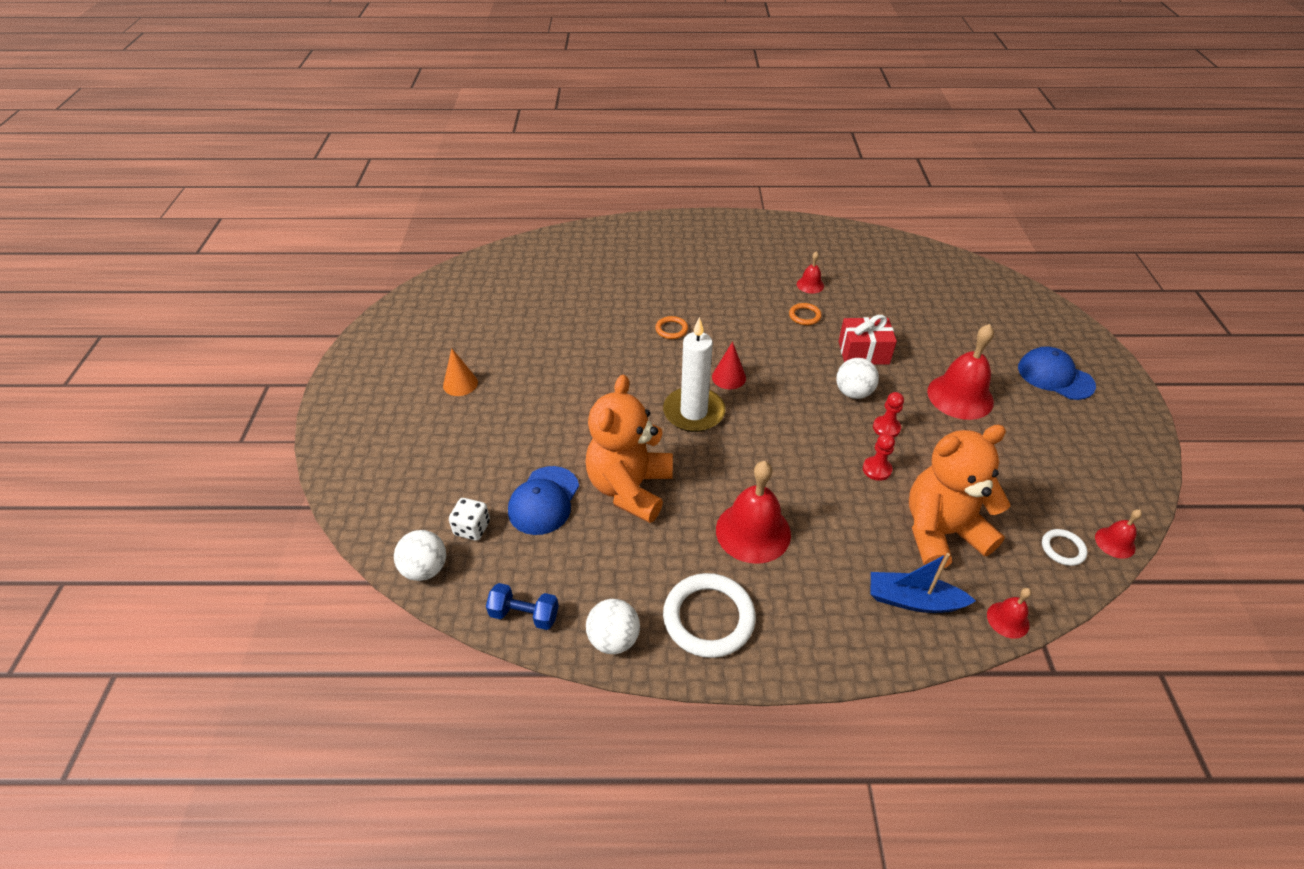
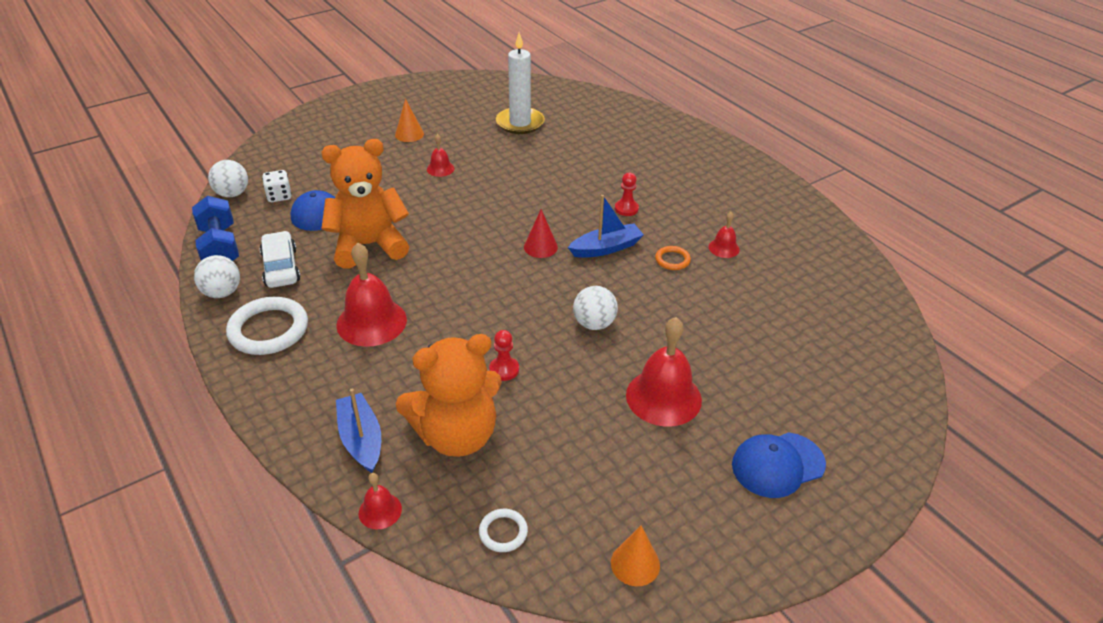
camera: 55 degrees right, 5 degrees down
(524, 615) = (220, 247): blue dumbbell -> blue dumbbell, size x1.53
(609, 572) = (281, 267): none -> white car
(671, 329) = (569, 197): orange ring -> none
(693, 412) = (479, 244): white candle -> white candle (520, 123)
(761, 342) = (606, 248): none -> blue boat
(863, 352) = (660, 312): red gift -> none
(886, 428) = (566, 359): red pawn -> red pawn (626, 209)
(941, 533) = (456, 435): orange teddy bear -> orange teddy bear turned 120 degrees clockwise
(1055, 376) = (777, 465): blue cap -> blue cap turned 120 degrees counterclockwise
(1115, 542) = (546, 575): red bell -> red bell (440, 169)
(1119, 489) = (635, 563): none -> orange cone

